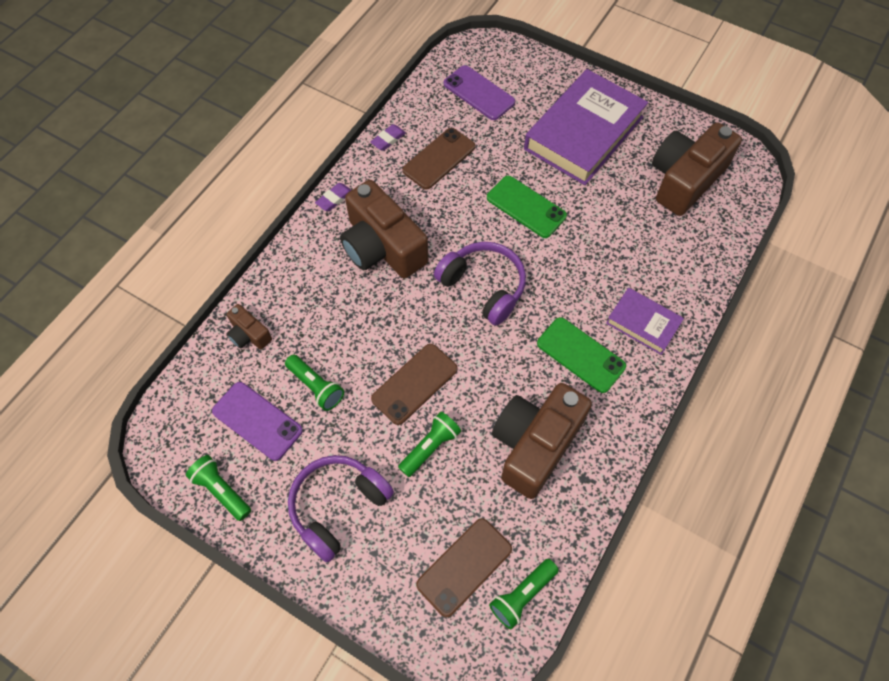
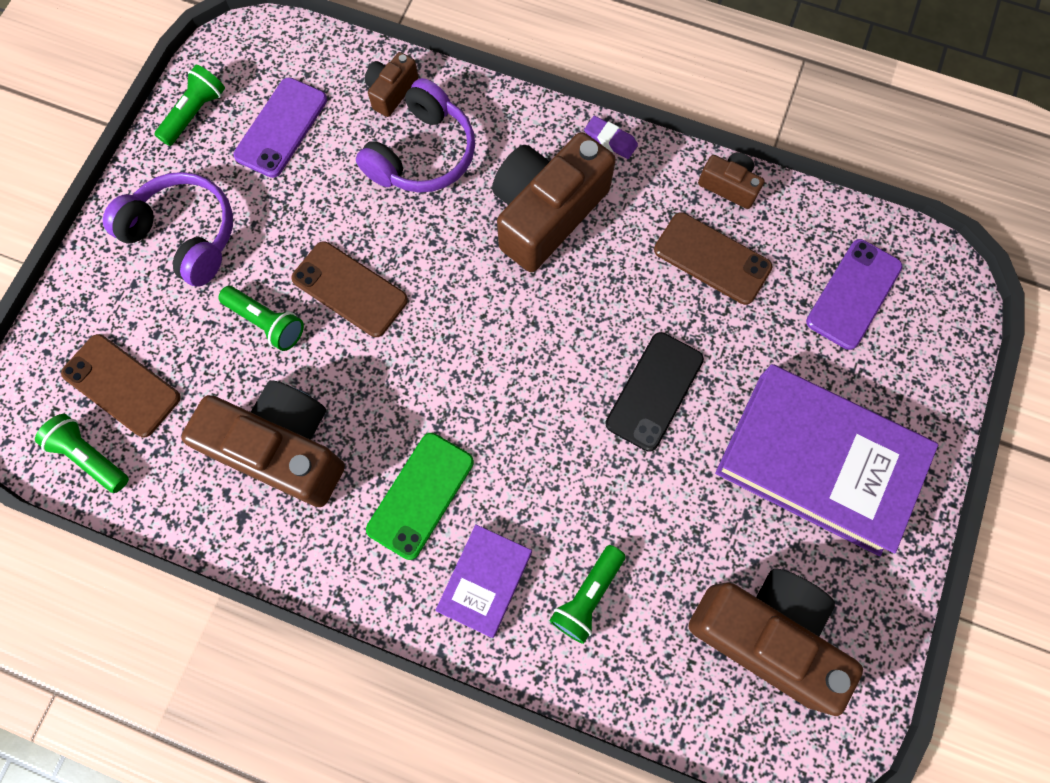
camera: 80 degrees right, 10 degrees up
(316, 387) = (332, 179): green flashlight -> green flashlight (587, 596)
(388, 139) = (729, 186): purple eraser -> brown camera
(483, 287) = (507, 351): purple headphones -> purple headphones (423, 154)
(526, 207) = (654, 391): green phone -> black phone

